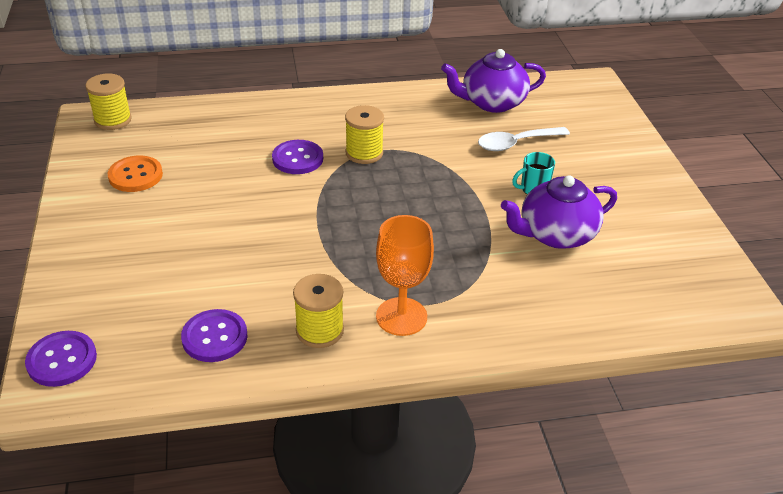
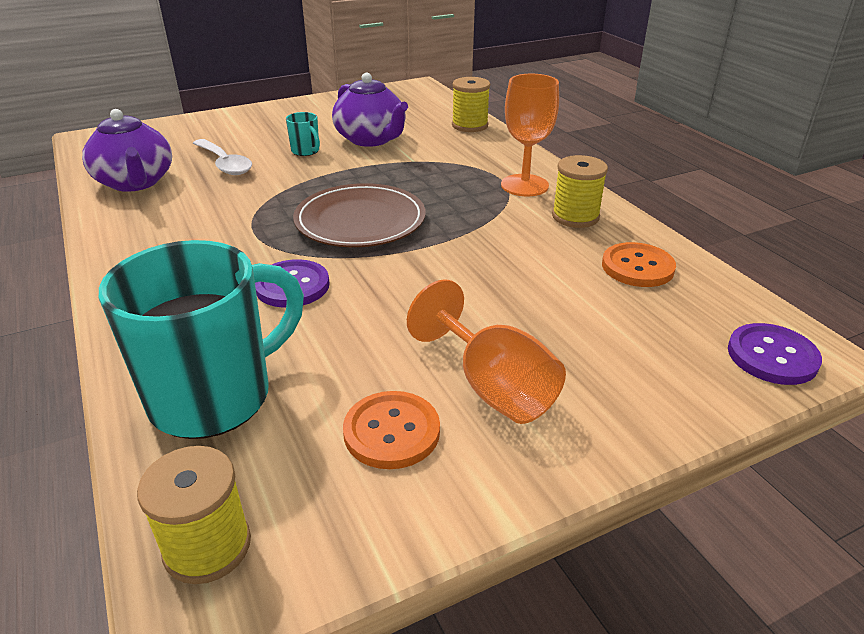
camera: 105 degrees left, 5 degrees down
(139, 218) = (493, 387): none -> orange goblet
(206, 126) = (215, 396): none -> turquoise mug
(214, 337) = (637, 267): purple button -> orange button
(364, 153) = (265, 242): yellow spool -> yellow spool (469, 125)
(376, 200) = (360, 221): none -> brown plate

